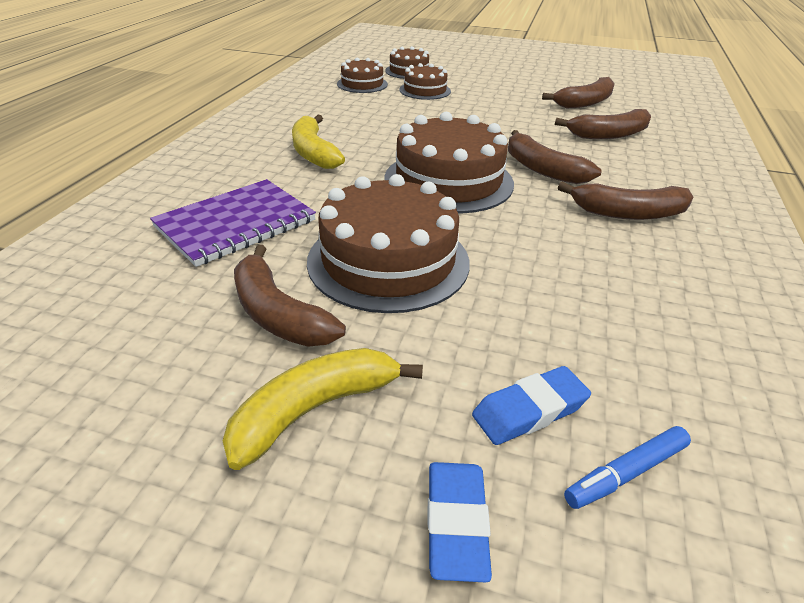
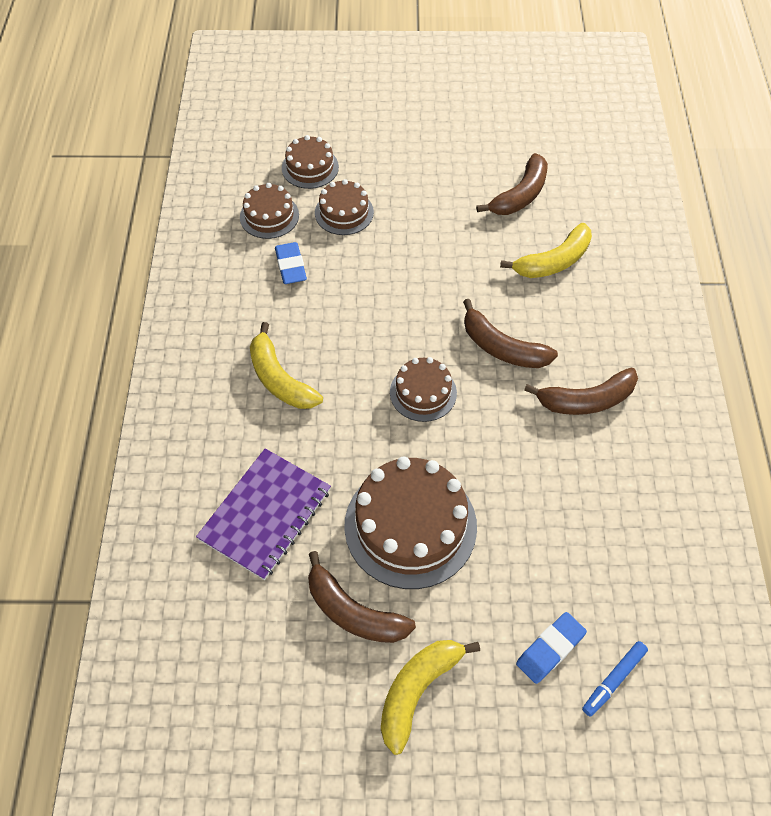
camera: 15 degrees left, 20 degrees up
(448, 181) = (423, 392): brown cake -> brown cake, size x0.55
(456, 523) = (528, 744): blue eraser -> blue eraser (291, 266)
(609, 135) = (553, 261): brown banana -> yellow banana

